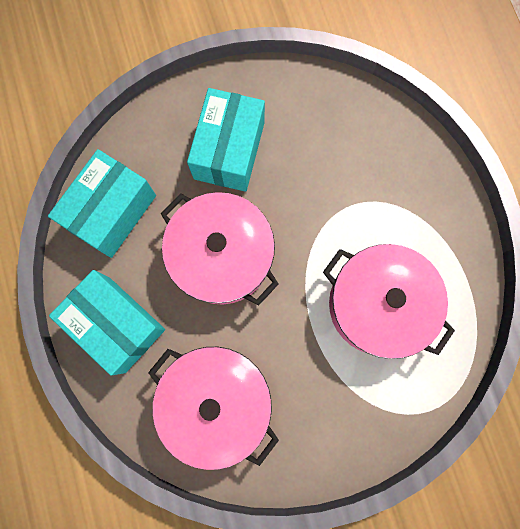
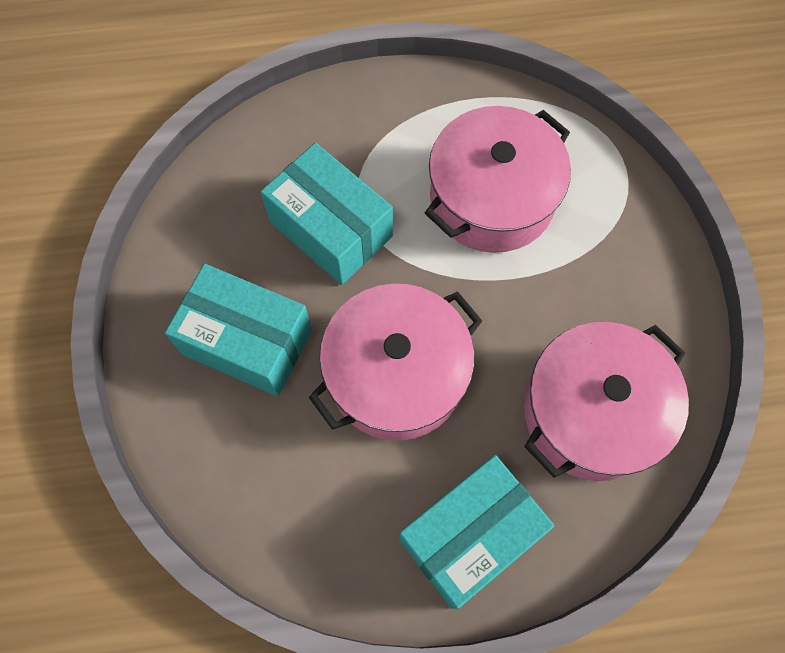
camera: 80 degrees left, 10 degrees down
(112, 211) = (300, 521): turquoise box -> turquoise box (331, 229)

